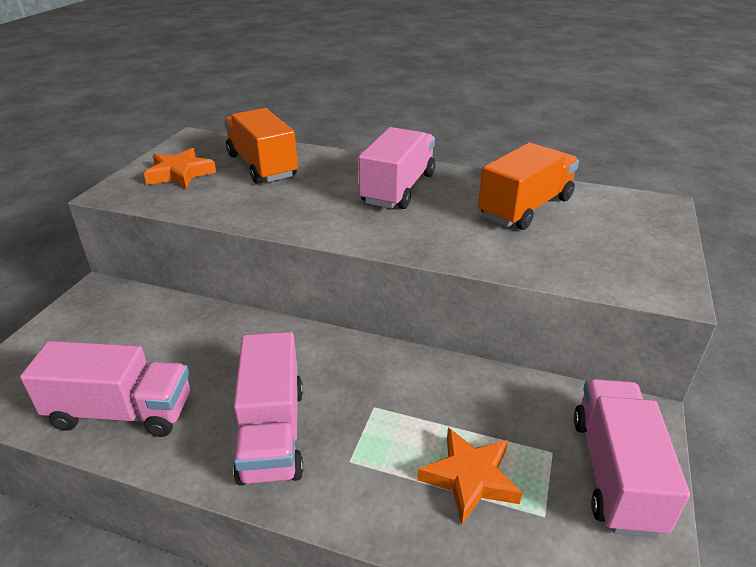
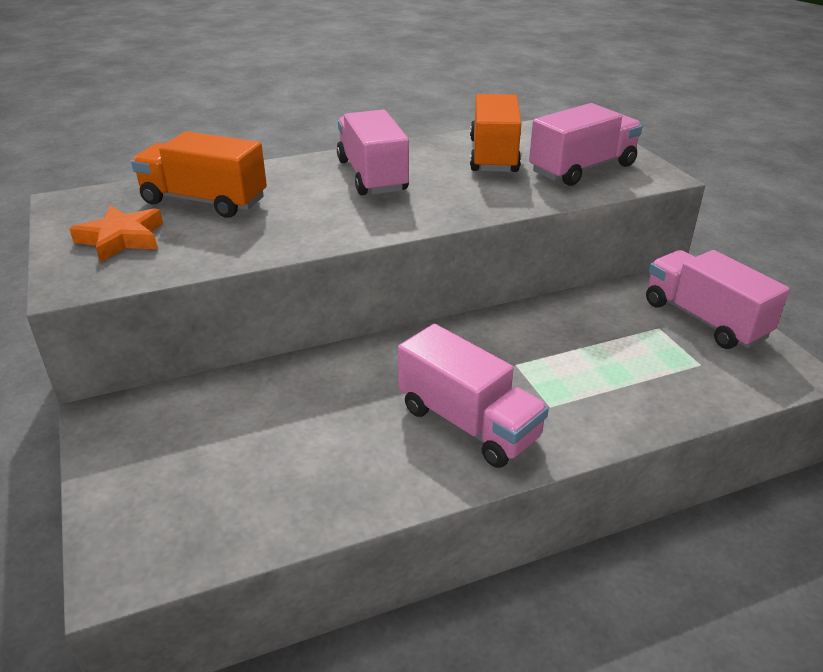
camera: 40 degrees left, 0 degrees up
(121, 412) = (314, 487): pink truck -> pink truck (582, 169)
(470, 478) = (635, 370): orange star -> none

